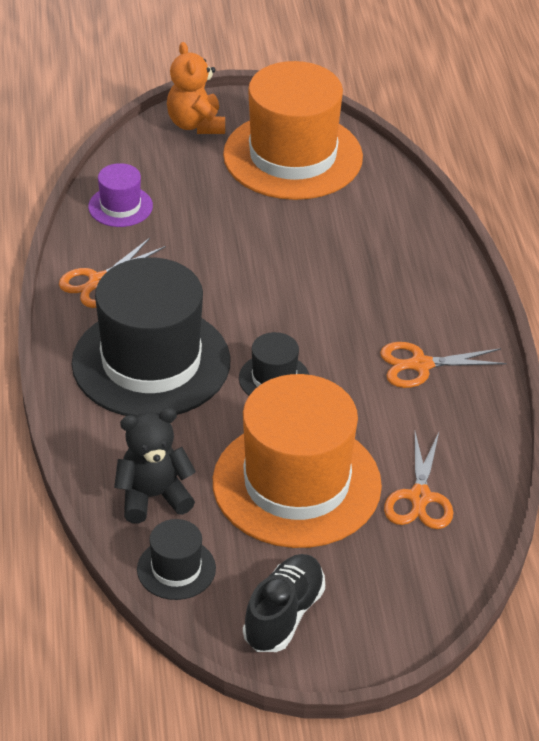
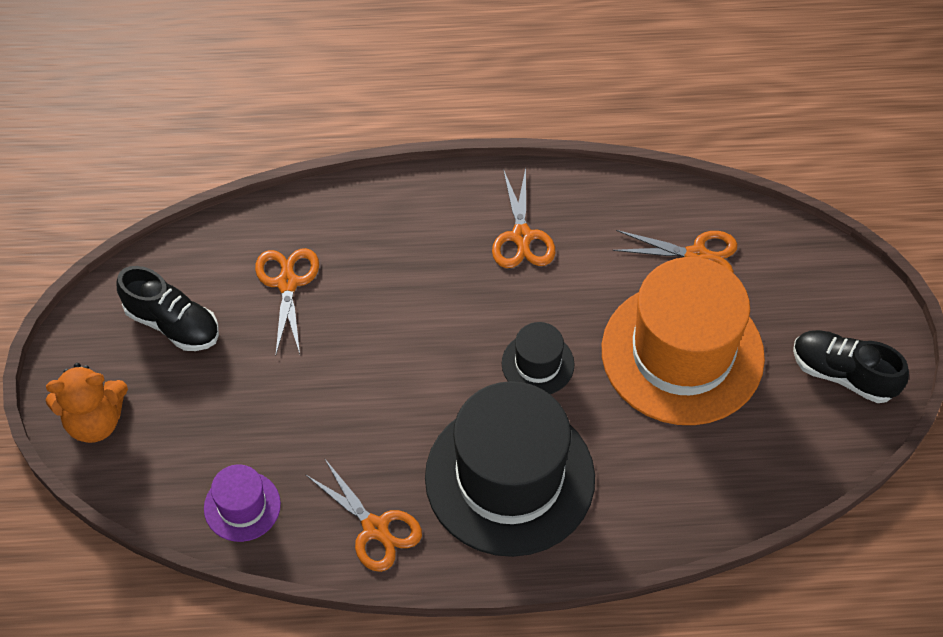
camera: 85 degrees left, 15 degrees up
(153, 497) = (703, 479): black teddy bear -> none
(176, 569) = (794, 461): black hat -> none
(293, 156) = (173, 323): orange hat -> black shoe
(343, 217) = (287, 283): none -> orange scissors

